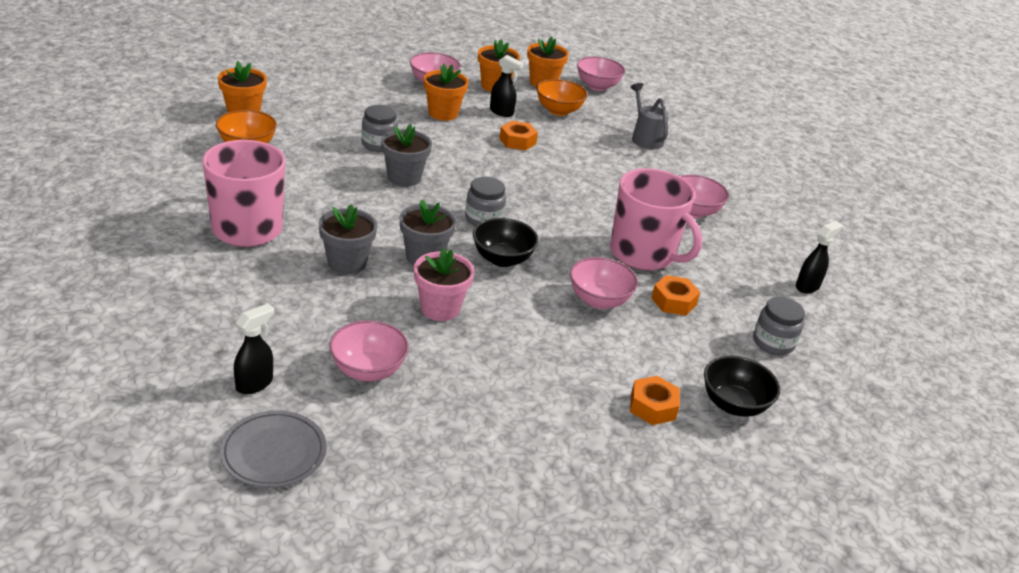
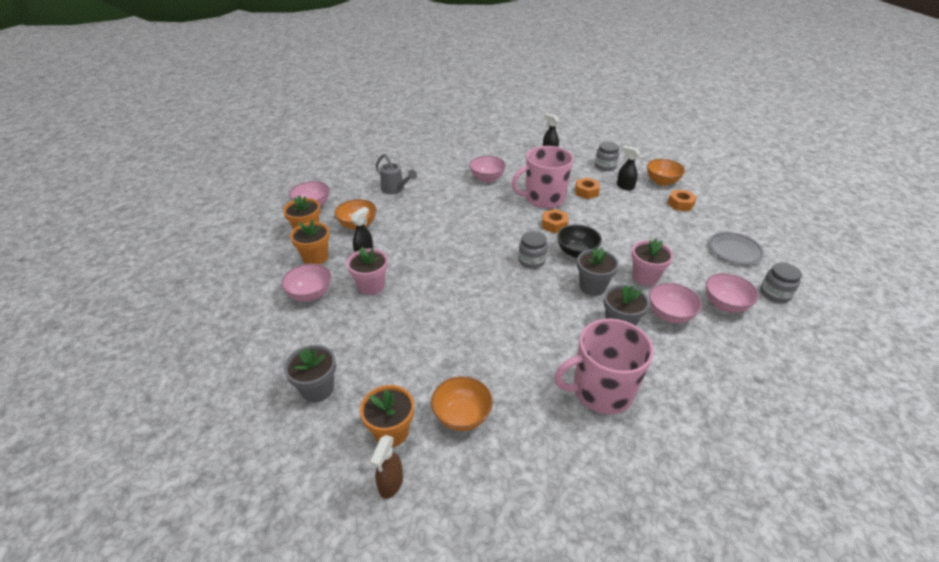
camera: 85 degrees left, 5 degrees up
(192, 110) = (390, 484): none -> brown spray bottle
(255, 383) = (774, 355): black spray bottle -> black spray bottle (624, 186)
(273, 453) = (823, 338): grey plate -> grey plate (734, 250)
(379, 144) = (436, 322): grey jar -> grey jar (775, 294)
(404, 178) = (488, 303): grey flower pot -> grey flower pot (317, 389)
(443, 113) = (371, 286): orange flower pot -> pink flower pot
(517, 141) = (412, 245): orange nut -> orange nut (554, 225)
(599, 300) = (600, 216): pink bowl -> pink bowl (669, 315)
(643, 254) = (543, 199): pink mug -> pink mug turned 150 degrees counterclockwise
(645, 138) = (395, 189): grey watering can -> grey watering can turned 120 degrees counterclockwise
(733, 404) = (662, 181): black bowl -> orange bowl

